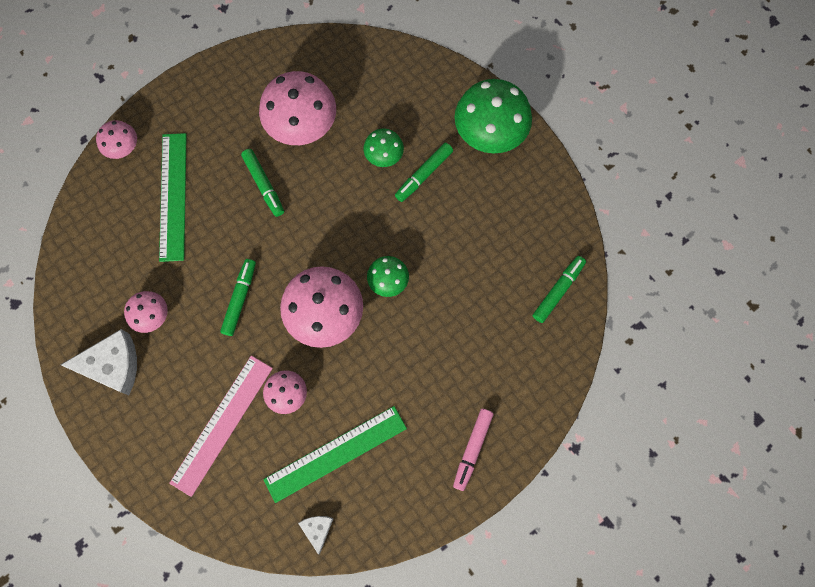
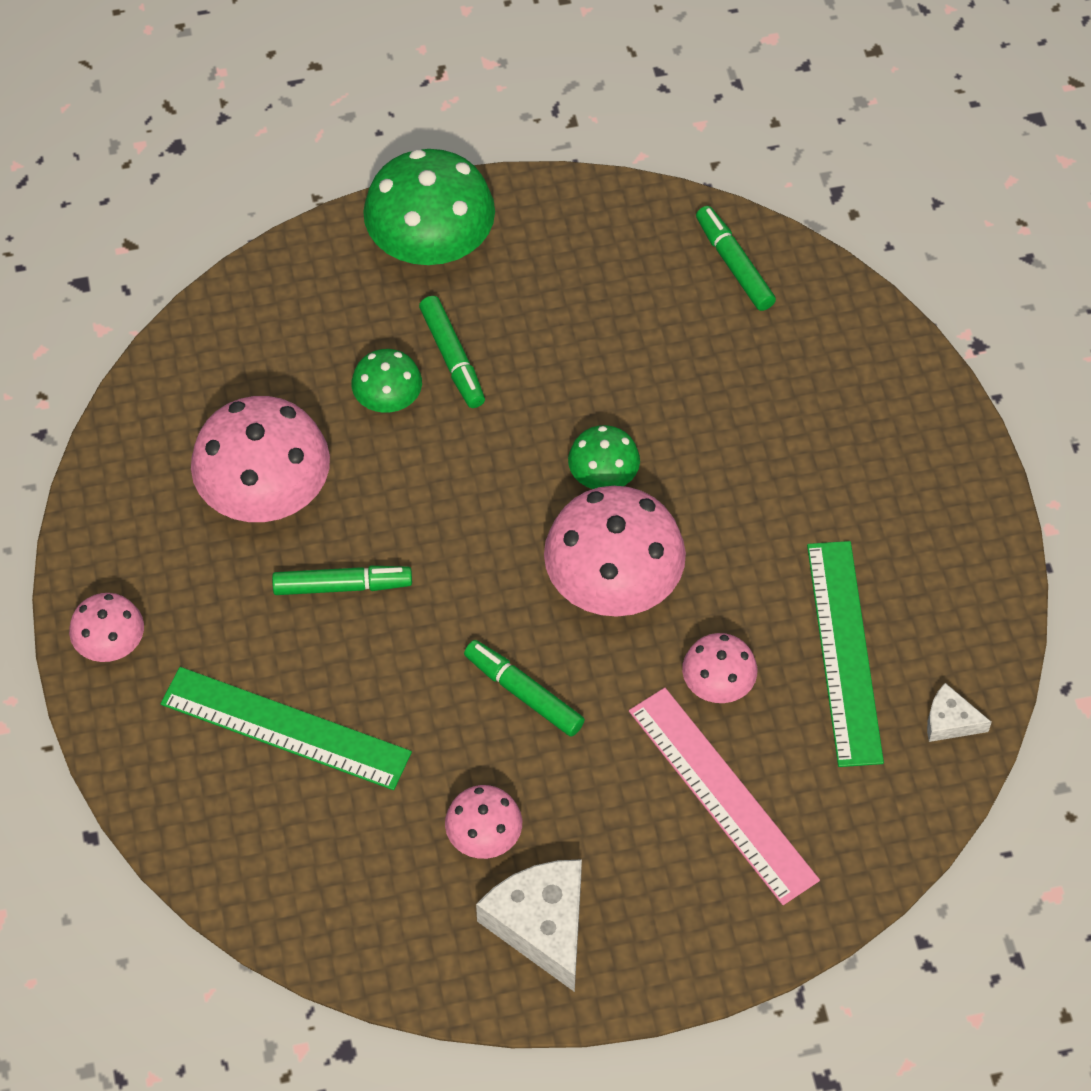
camera: 65 degrees left, 15 degrees down
(113, 365) = (541, 925): white cheese -> white cheese turned 45 degrees counterclockwise
(122, 147) = (147, 776): pink mushroom -> pink mushroom (110, 643)
(472, 449) = (921, 470): pink marker -> none

